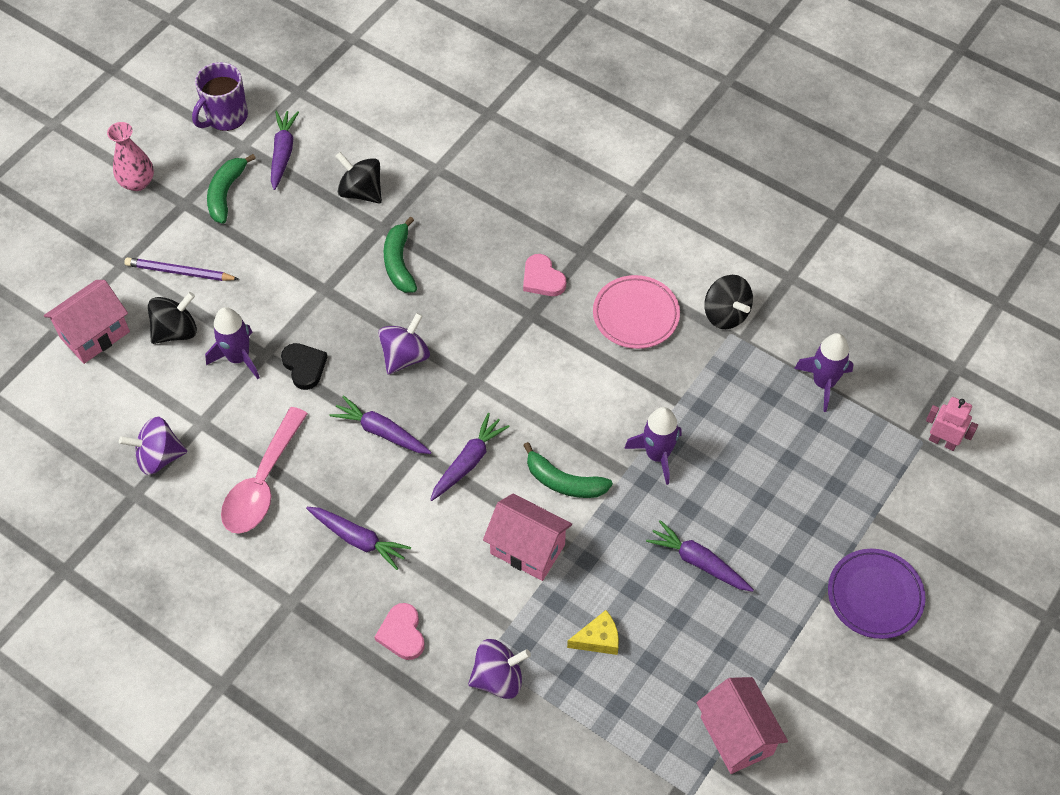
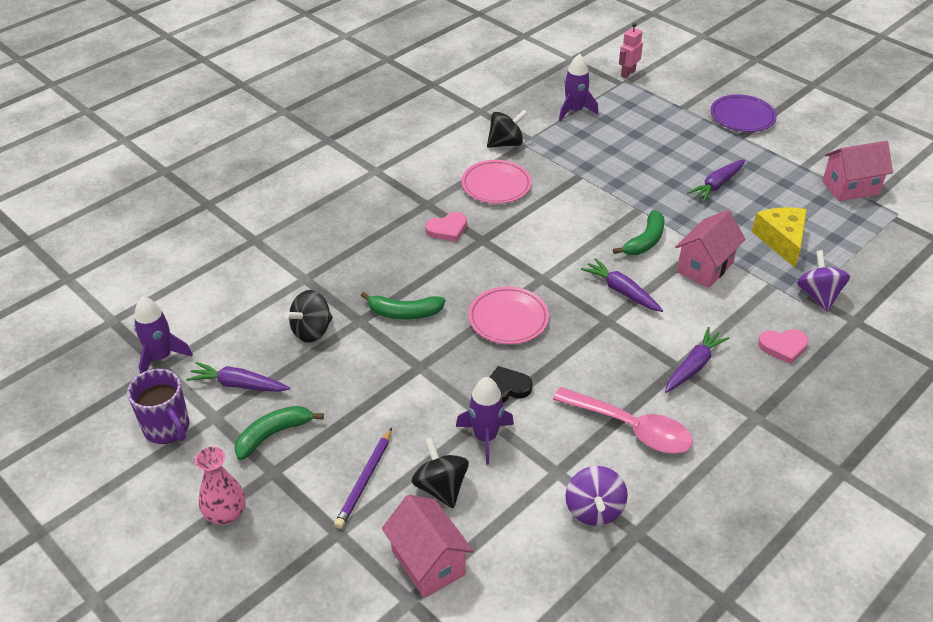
camera: 80 degrees left, 15 degrees down
(226, 193) = (273, 434): green banana -> green banana turned 120 degrees clockwise
(381, 432) = (585, 341): purple carrot -> none
(405, 356) = (508, 319): purple spinning top -> pink plate
(598, 639) = (781, 240): yellow cheese -> yellow cheese, size x1.64
(657, 455) = (625, 192): purple rocket -> purple rocket (161, 357)

